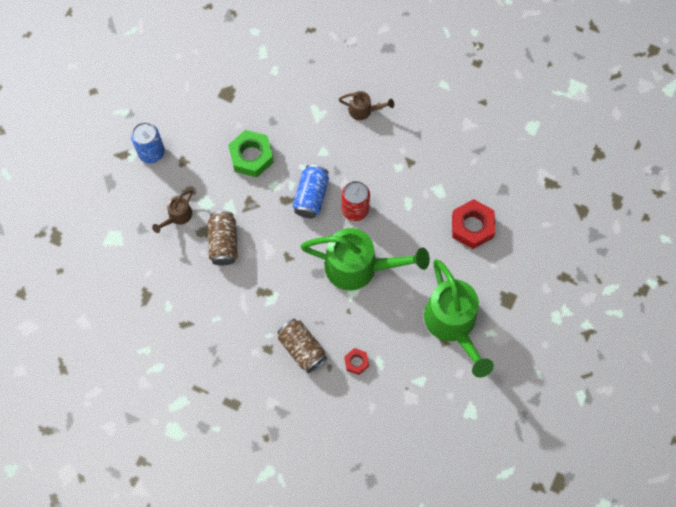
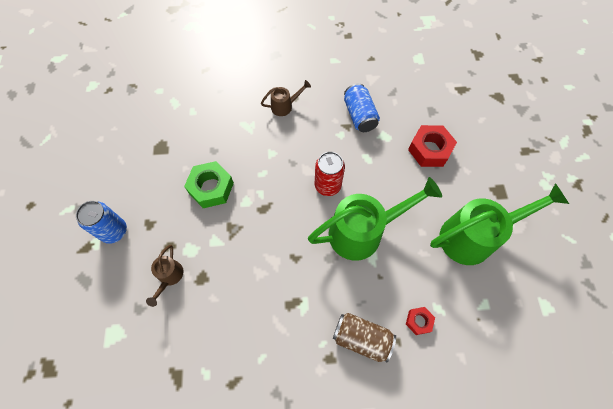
camera: 30 degrees left, 5 degrees down
(223, 243) = (228, 278): brown can -> none
(311, 196) = (283, 194): blue can -> blue can (359, 115)
(453, 324) = (473, 237): green watering can -> green watering can turned 60 degrees counterclockwise

